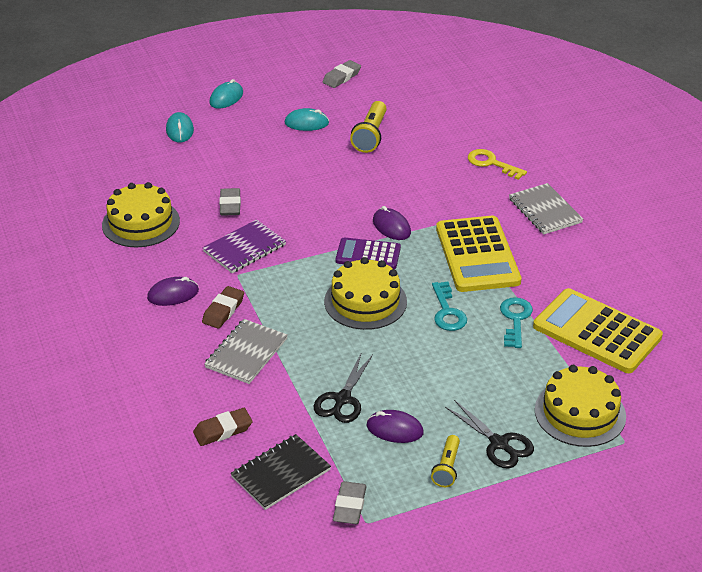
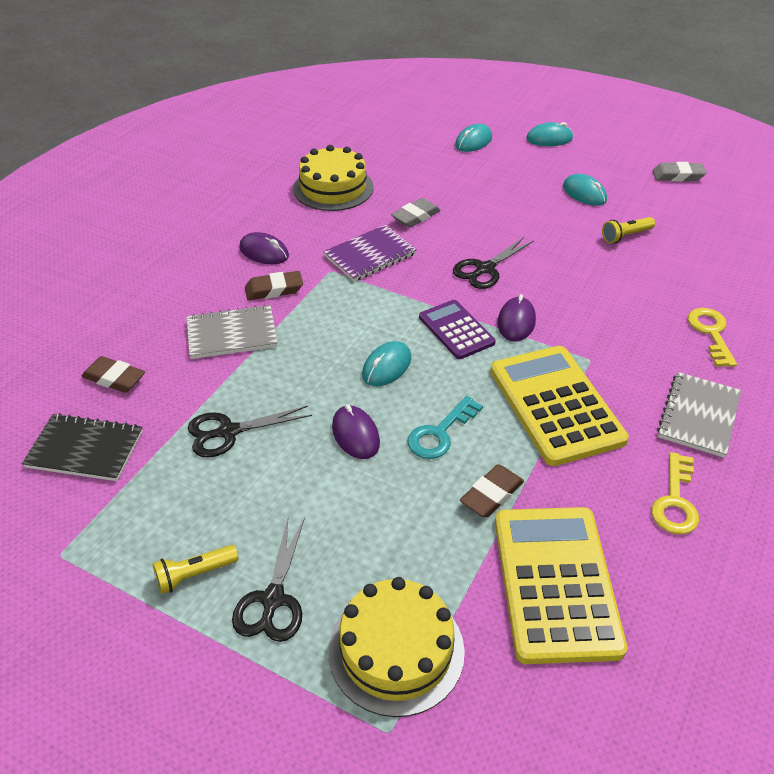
camera: 50 degrees right, 5 degrees up
(244, 248) = (370, 255): purple notebook -> purple notebook turned 45 degrees counterclockwise
(326, 209) = (485, 269): none -> black scissors
(349, 506) = (74, 527): grey eraser -> none
(365, 301) = (386, 367): yellow cake -> turquoise mouse
(370, 136) = (625, 236): yellow flashlight -> yellow flashlight, size x0.63
(394, 429) = (218, 496): purple mouse -> purple mouse (355, 435)
(477, 255) = (555, 405): yellow calculator -> yellow calculator turned 120 degrees clockwise
(515, 319) = (491, 494): turquoise key -> brown eraser
(591, 258) = (675, 501): none -> yellow key

